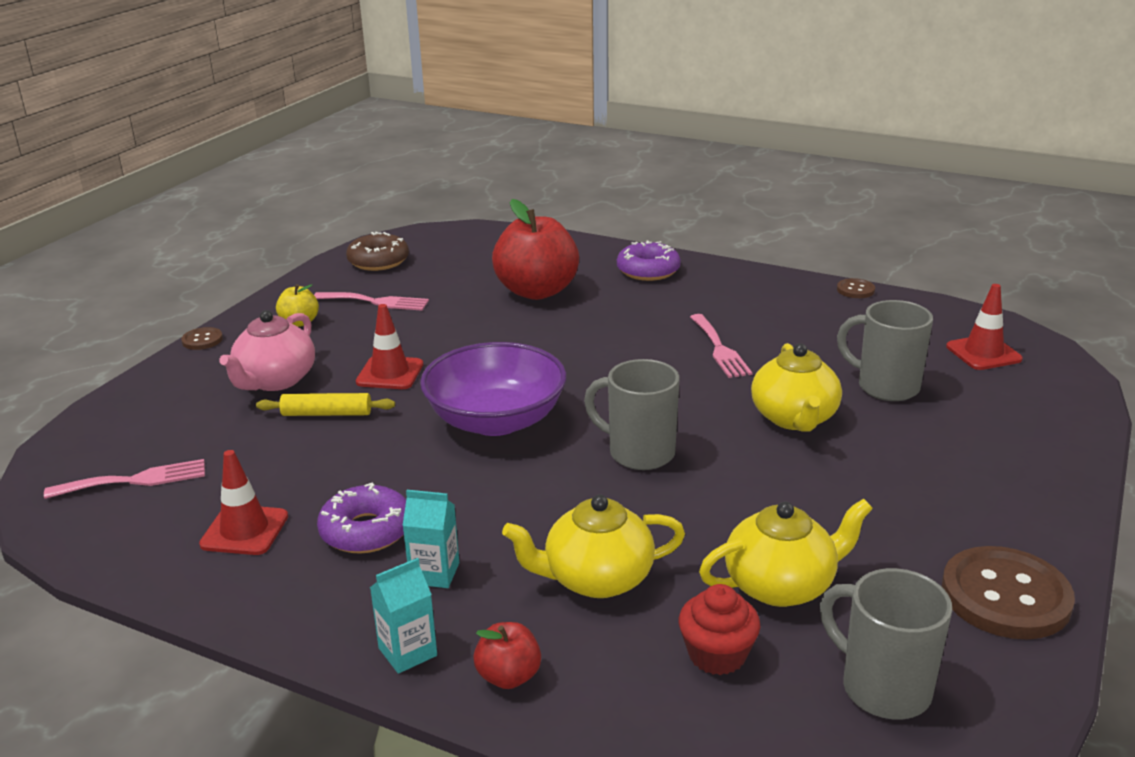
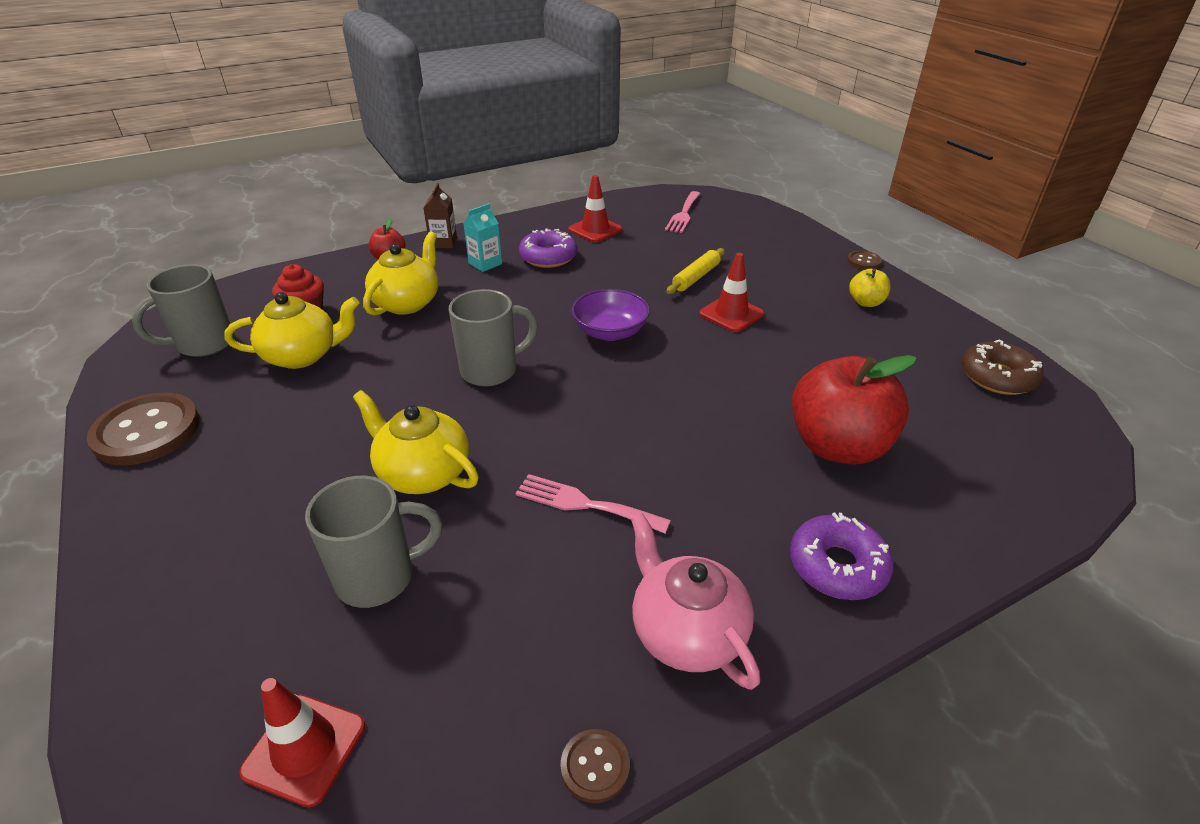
camera: 125 degrees right, 10 degrees up
(275, 381) = (766, 272): pink teapot -> pink teapot (686, 632)
(376, 302) = (883, 346): pink fork -> none
(407, 652) = (443, 243): turquoise carton -> brown carton
(496, 420) = (610, 332): purple bowl -> purple bowl, size x0.64
(781, 585) = (303, 355): yellow teapot -> yellow teapot turned 120 degrees counterclockwise
(882, 688) = (203, 344): grey mug -> grey mug turned 150 degrees clockwise

